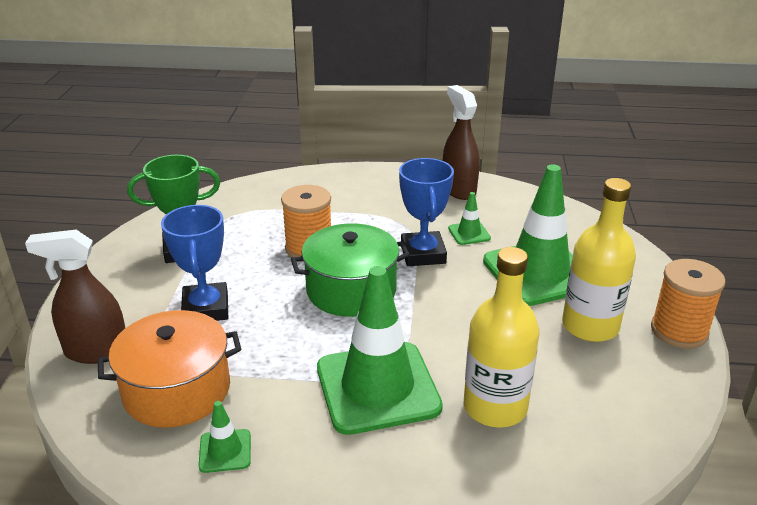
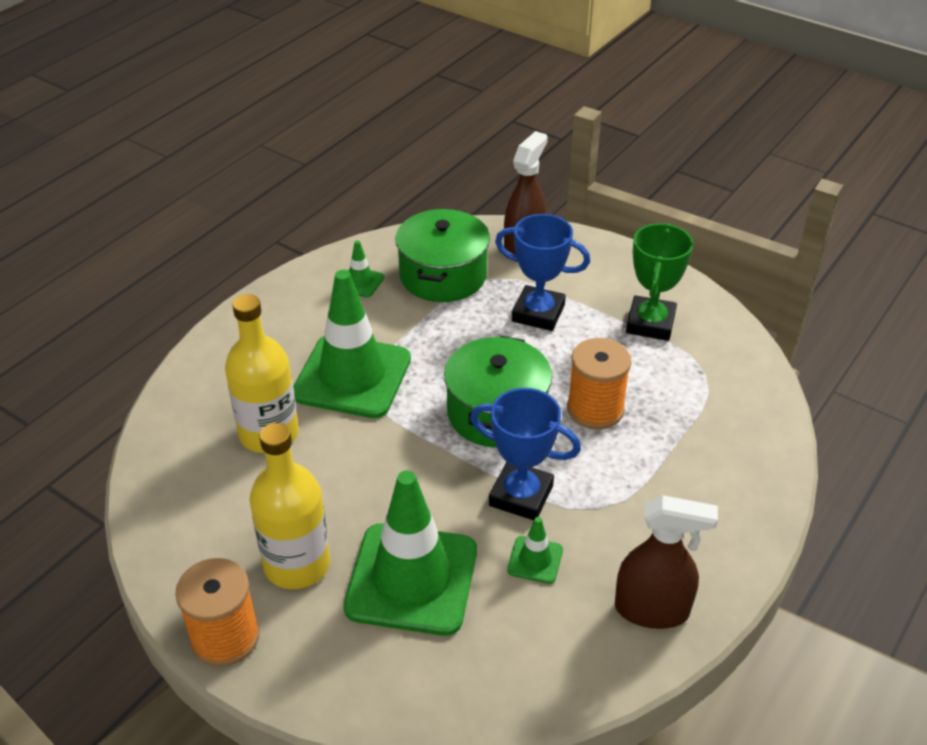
camera: 120 degrees right, 10 degrees up
(177, 390) = (443, 275): orange pot -> green pot

